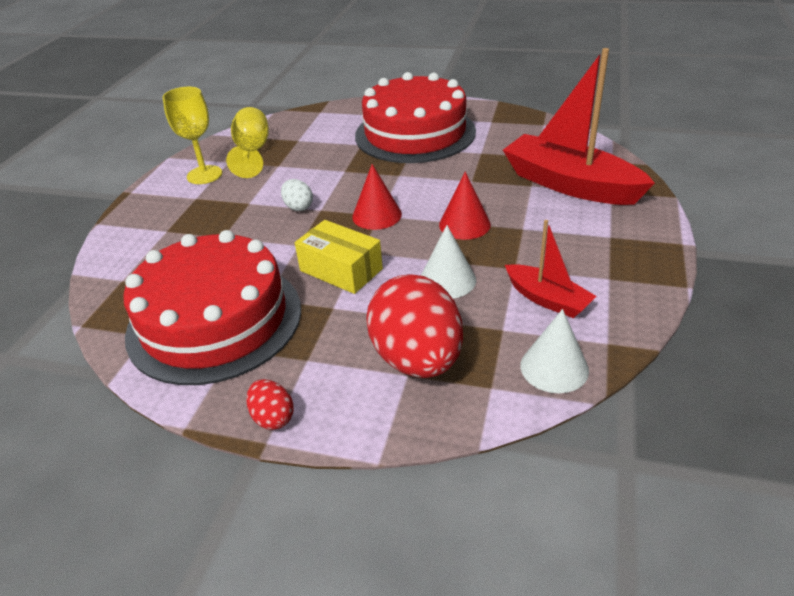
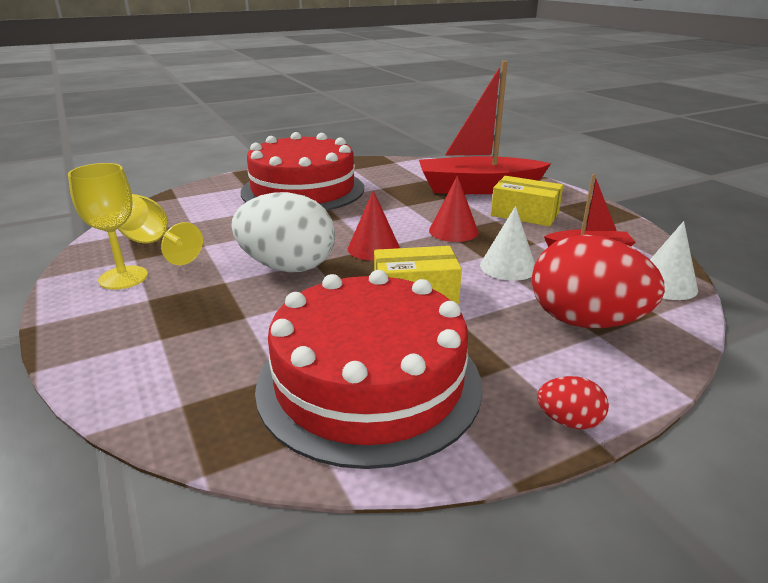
camera: 45 degrees left, 10 degrees down
(298, 207) = (287, 267): white egg -> white egg, size x2.26
(561, 233) = (524, 214): none -> yellow box

